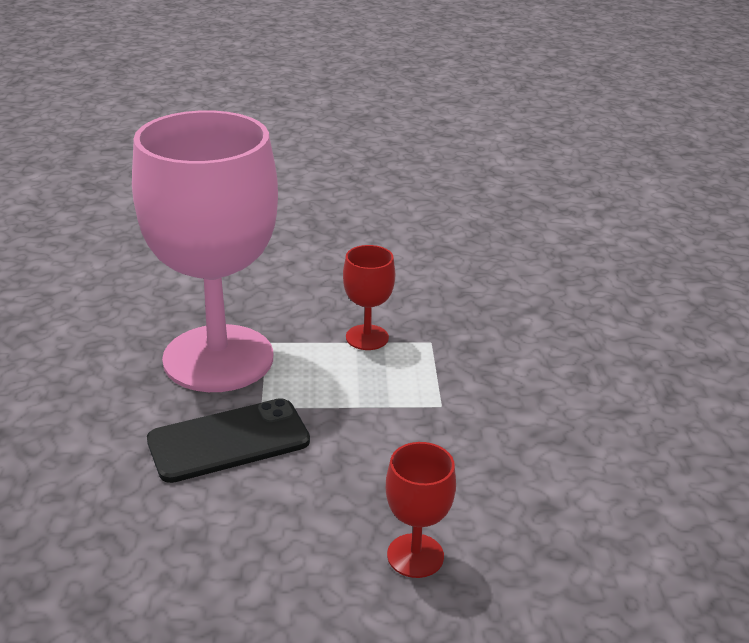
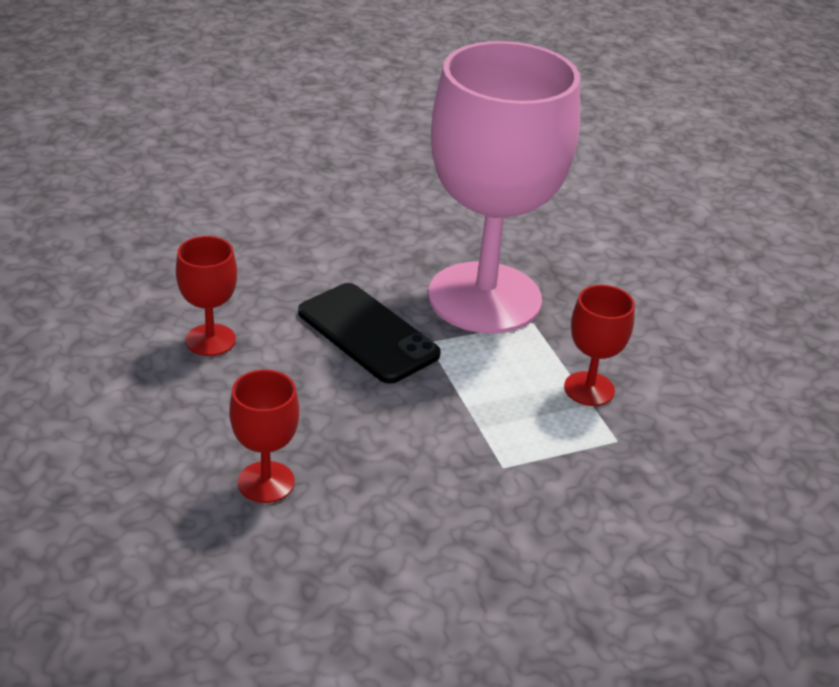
camera: 70 degrees right, 5 degrees up
(174, 559) = (210, 340): none -> red goblet

